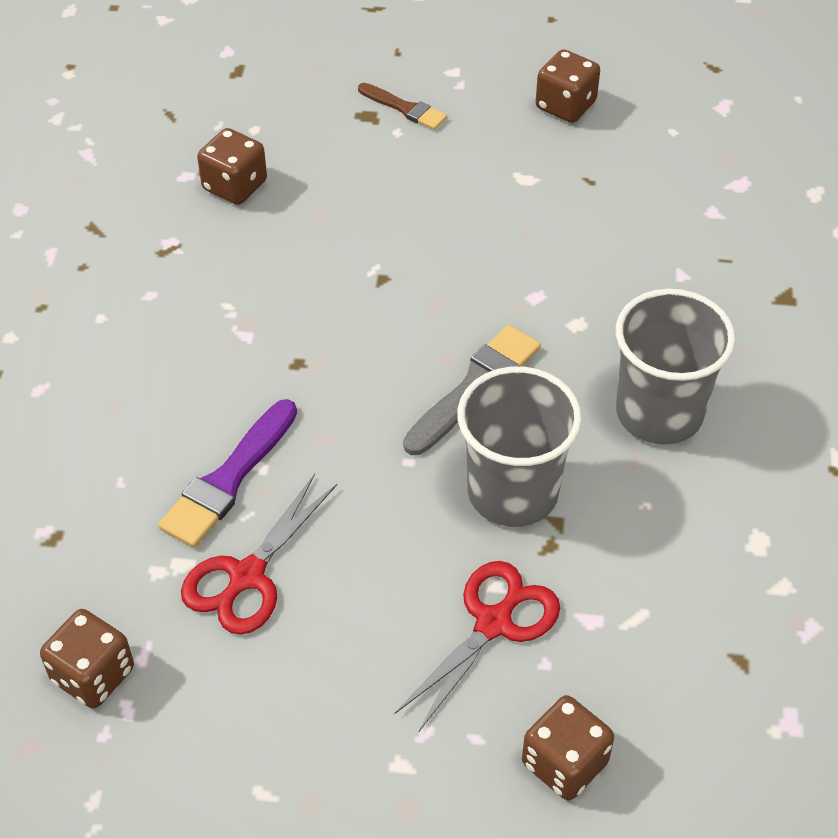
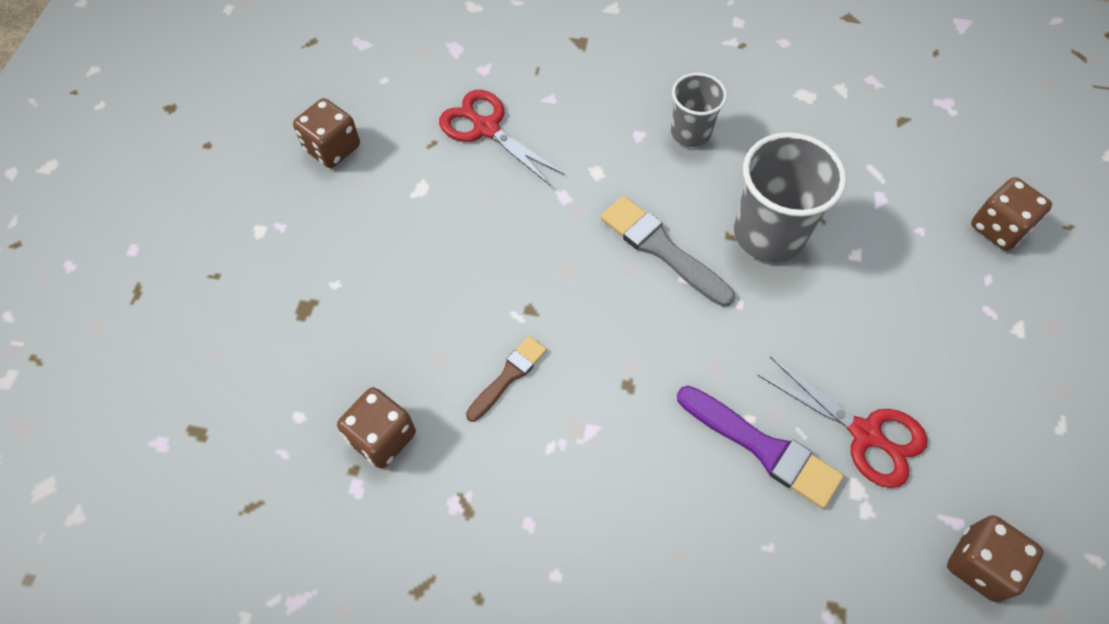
camera: 85 degrees left, 10 degrees up
(404, 108) = (302, 275): brown brush -> brown brush (508, 376)
(493, 623) = (890, 258): red scissors -> red scissors (486, 128)
(659, 413) = (690, 132): grey cup -> grey cup, size x0.61

